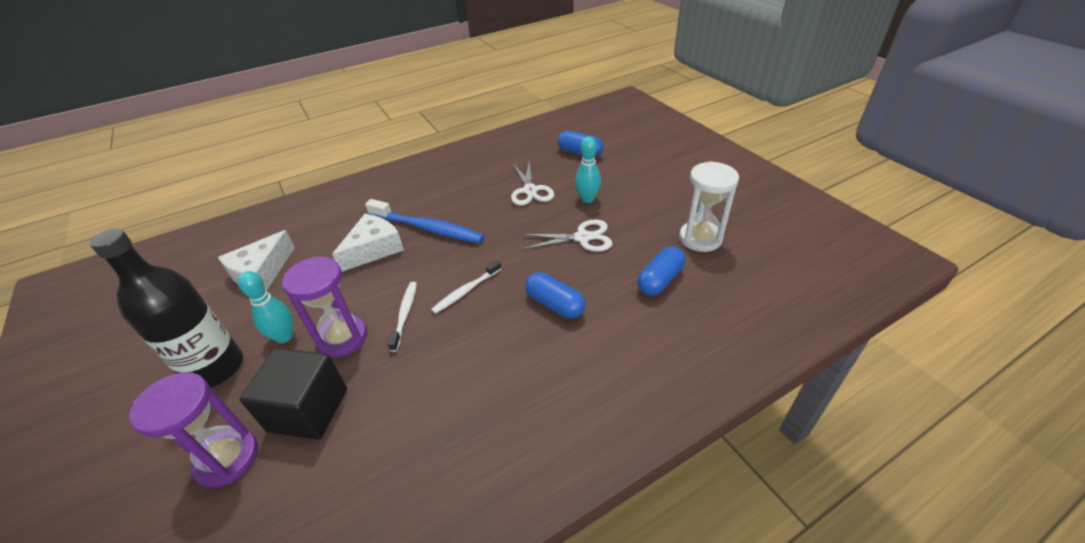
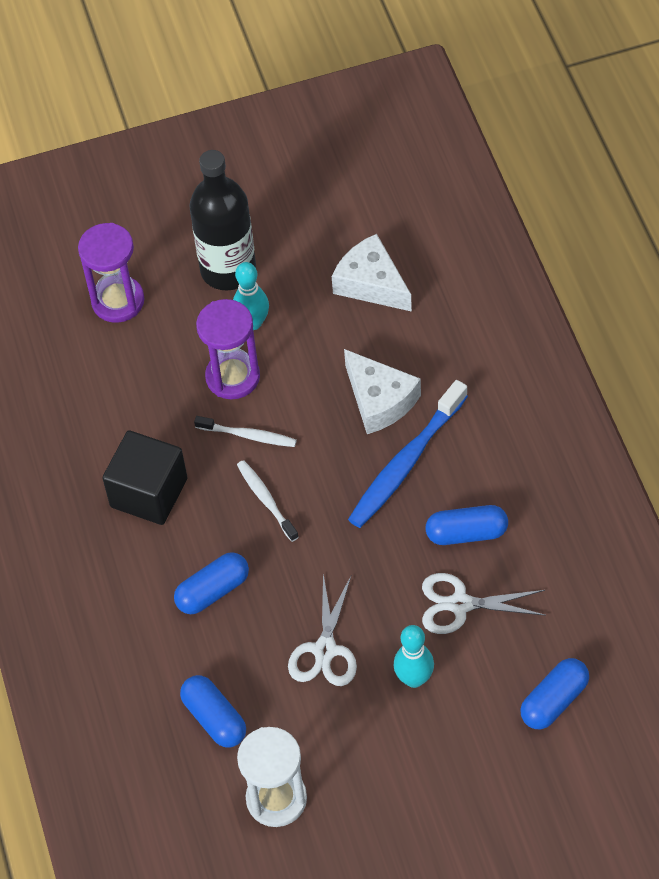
camera: 105 degrees right, 15 degrees up
(308, 410) = (148, 356): black cube -> black cube (149, 493)
(479, 196) = (466, 533): none -> blue capsule

